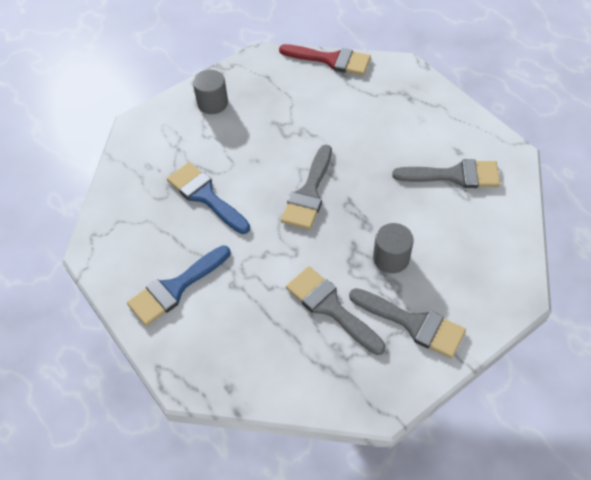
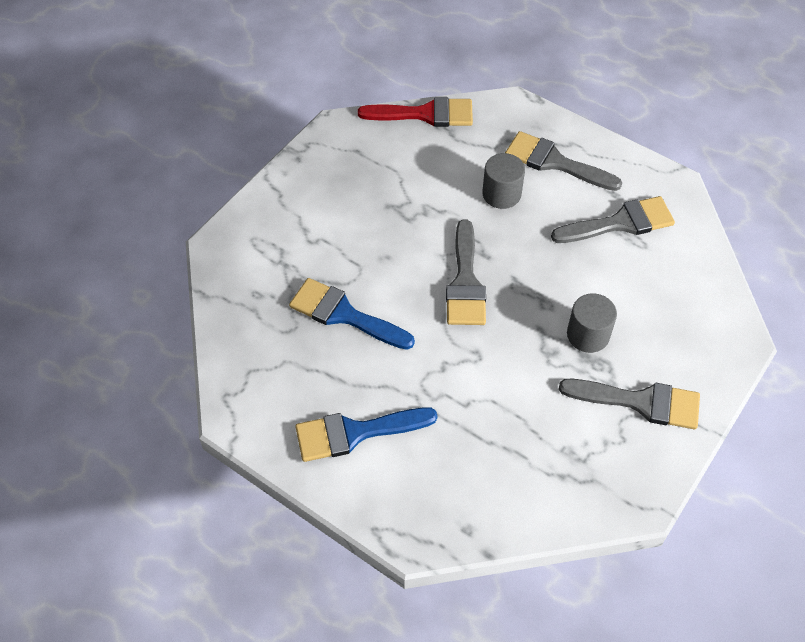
camera: 20 degrees left, 0 degrees up
(175, 288) = (356, 433): blue brush -> blue brush turned 45 degrees clockwise
(212, 103) = (303, 198): grey cylinder -> grey cylinder (501, 194)
(331, 307) = (544, 408): grey brush -> grey brush (555, 162)

